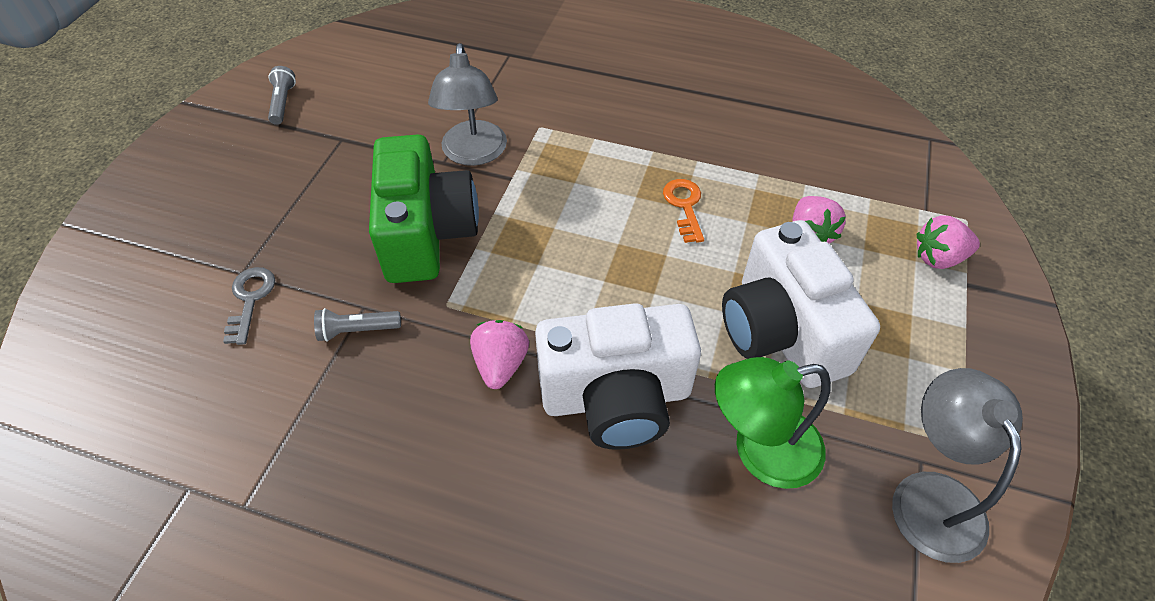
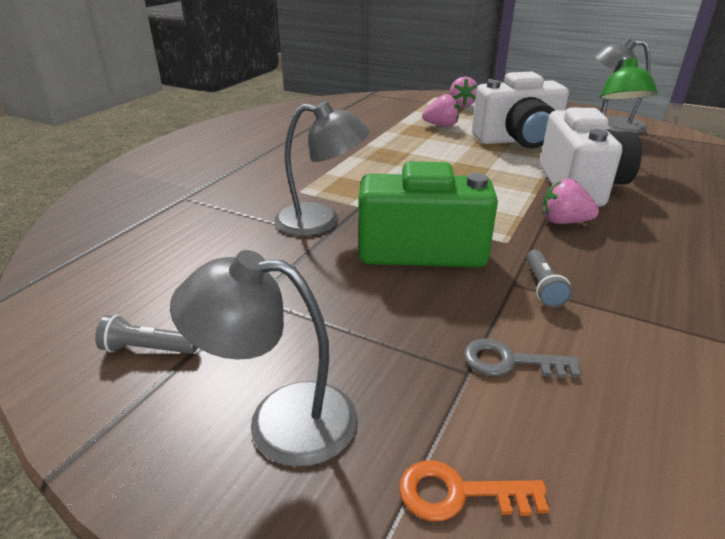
camera: 80 degrees left, 20 degrees down
(208, 179) = (280, 420): none -> grey lamp
(684, 206) = (410, 152): orange key -> orange key (459, 494)

